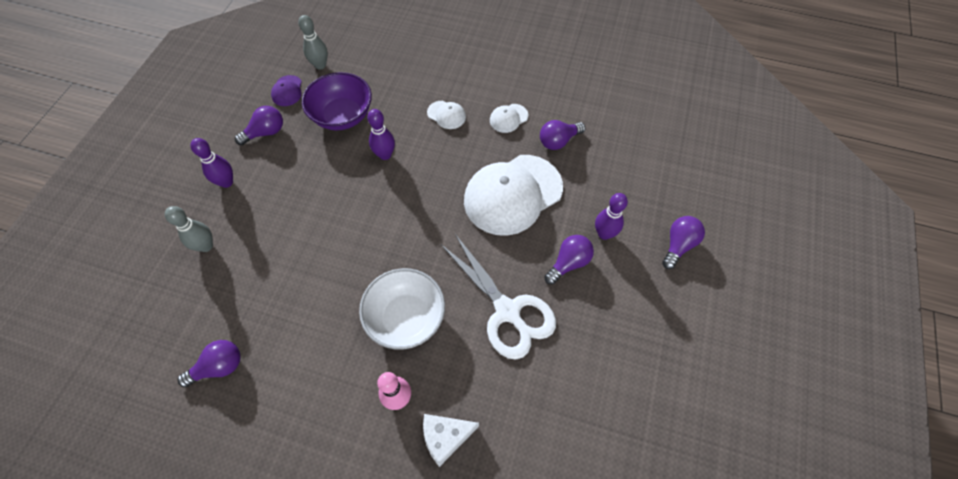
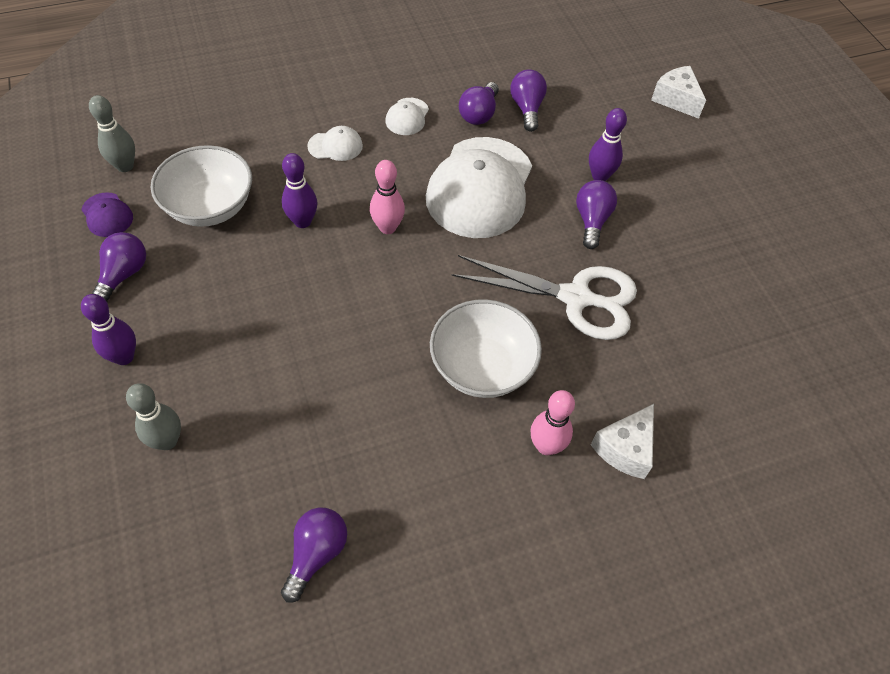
camera: 40 degrees left, 5 degrees down
(342, 116) = (210, 207): purple bowl -> white bowl
(430, 188) = (387, 227): none -> pink bowling pin
(678, 245) = (671, 150): purple light bulb -> purple light bulb (527, 108)
(719, 207) = (676, 99): none -> white cheese

